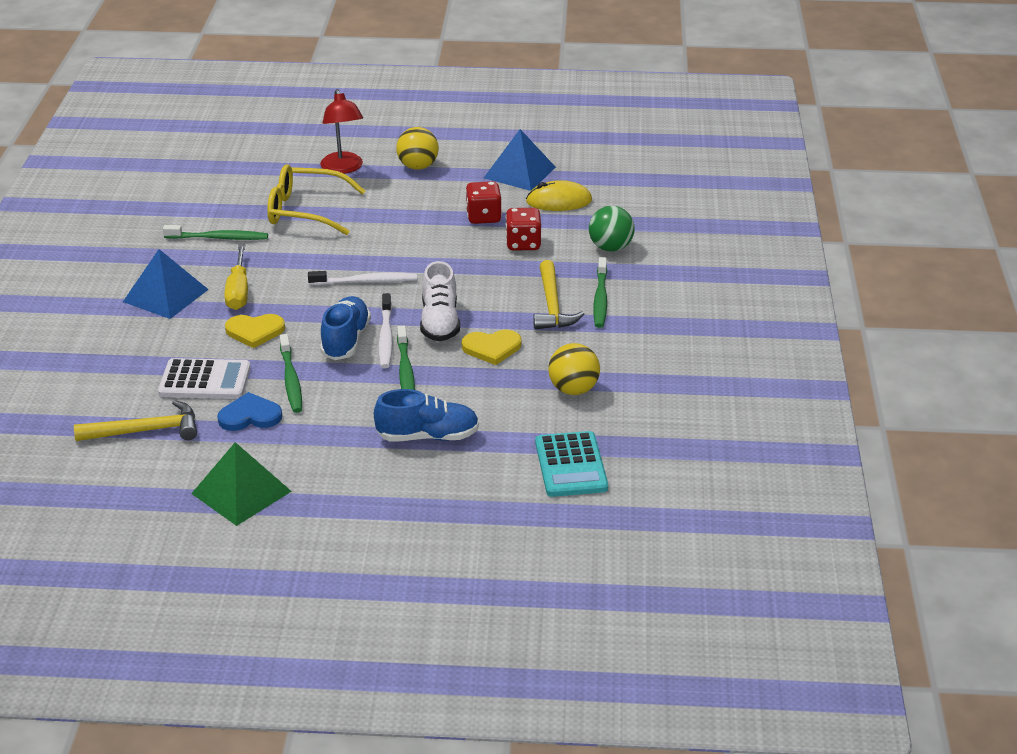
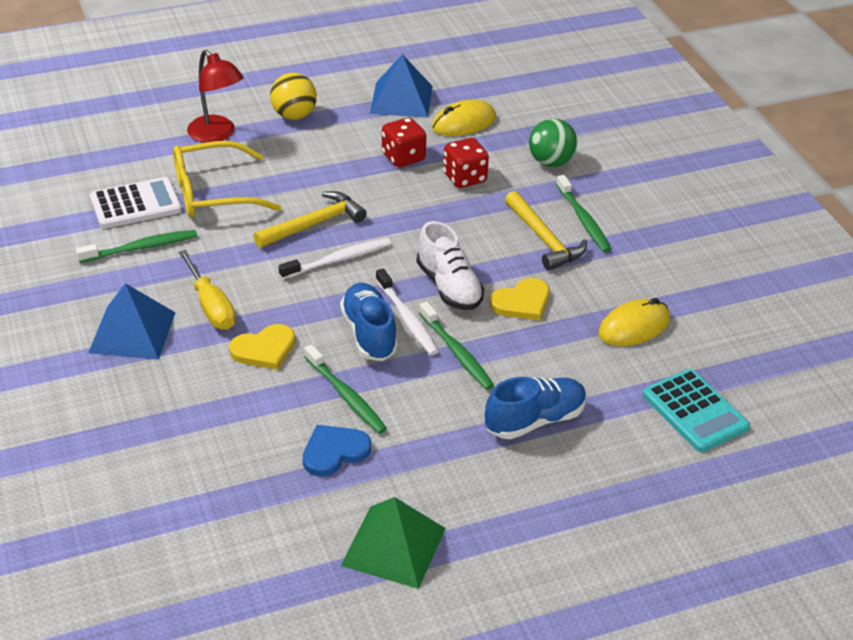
camera: 25 degrees left, 5 degrees up
(146, 431) = (233, 504): yellow hammer -> yellow hammer (314, 224)
(205, 380) = (253, 423): white calculator -> white calculator (136, 204)
(573, 389) = (634, 327): yellow ball -> yellow mouse

